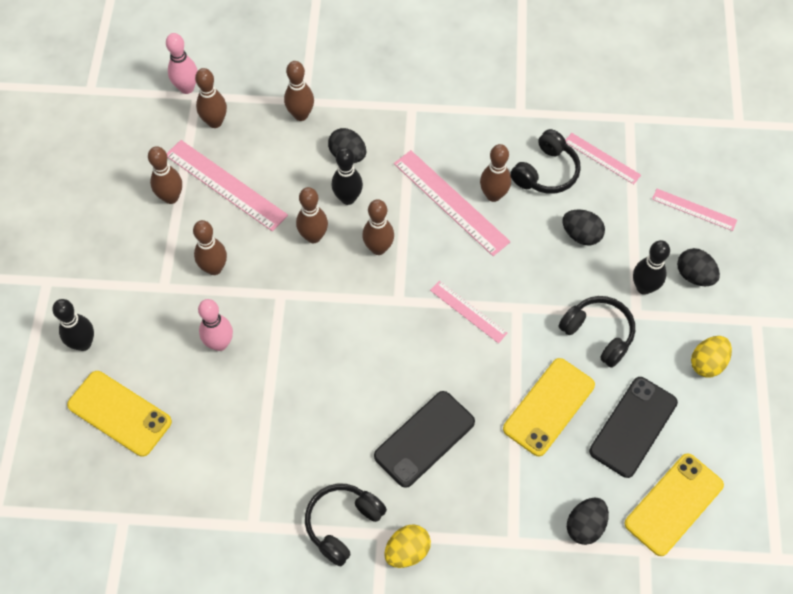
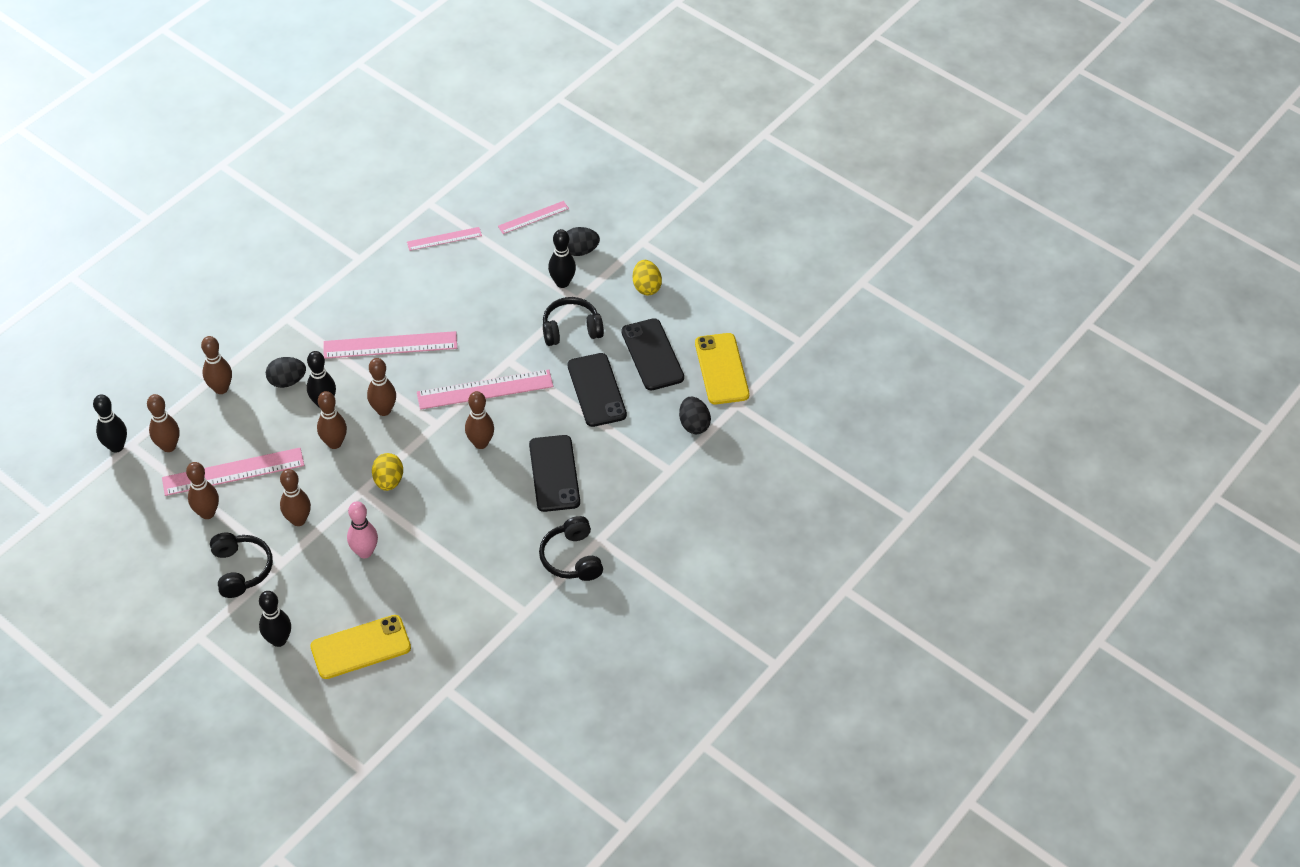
camera: 55 degrees left, 10 degrees down
(187, 88) = (116, 446): pink bowling pin -> black bowling pin
(407, 551) = (623, 532): yellow egg -> yellow egg (388, 481)
(468, 311) = (485, 389): pink ruler -> pink ruler, size x1.71
(493, 195) = (410, 317): brown bowling pin -> brown bowling pin (480, 443)
(546, 172) = (422, 276): black headphones -> black headphones (241, 569)
(549, 407) = (596, 390): yellow phone -> black phone
(581, 235) = (490, 289): black egg -> none

